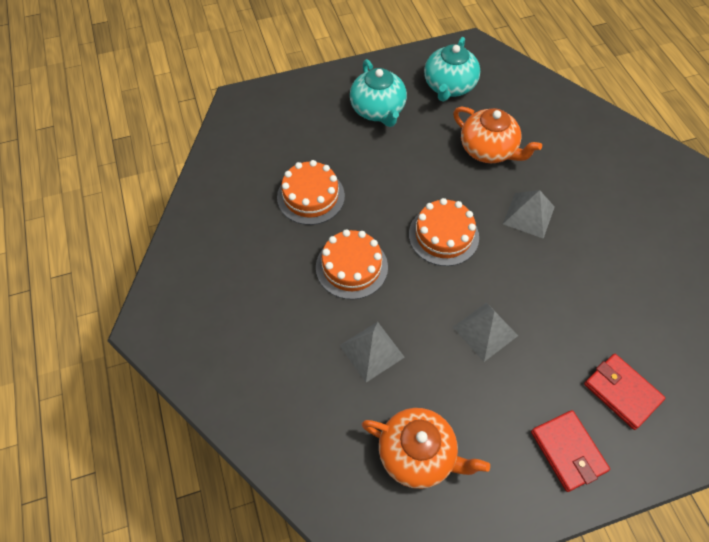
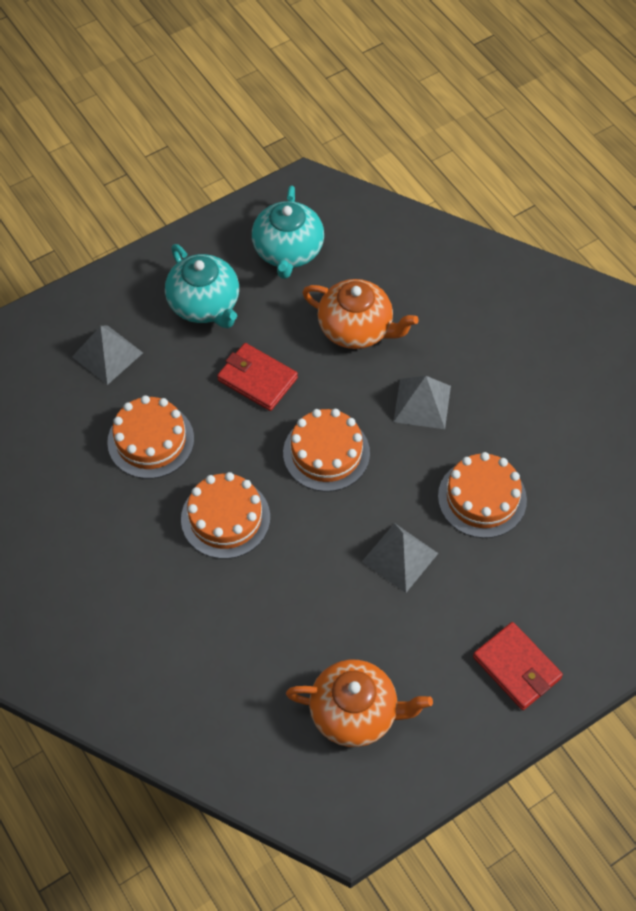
camera: 15 degrees left, 0 degrees up
(372, 351) = (275, 612): grey pyramid -> grey pyramid (107, 354)
(564, 299) = (482, 498): none -> orange cake
(622, 392) = (564, 589): red wallet -> red wallet (257, 379)

